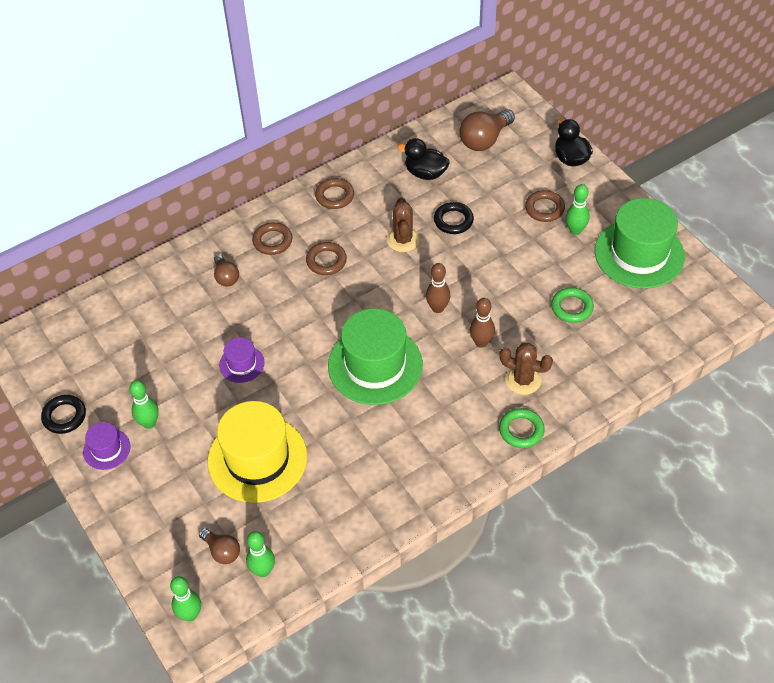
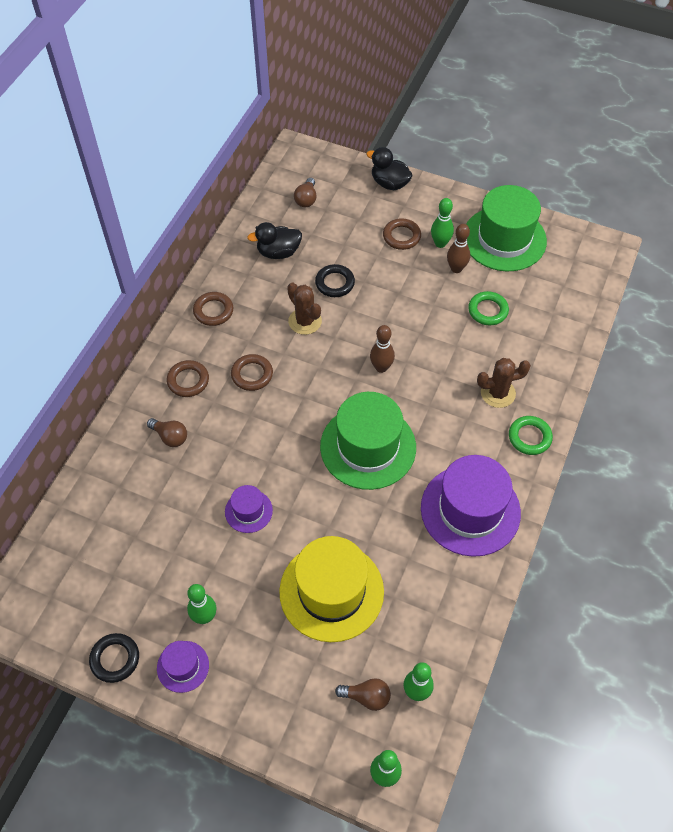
camera: 35 degrees left, 5 degrees up
(420, 460) = (470, 510): none -> purple hat
(481, 342) = (440, 378): brown bowling pin -> brown bowling pin (456, 268)
(484, 140) = (306, 199): brown light bulb -> brown light bulb, size x0.59

